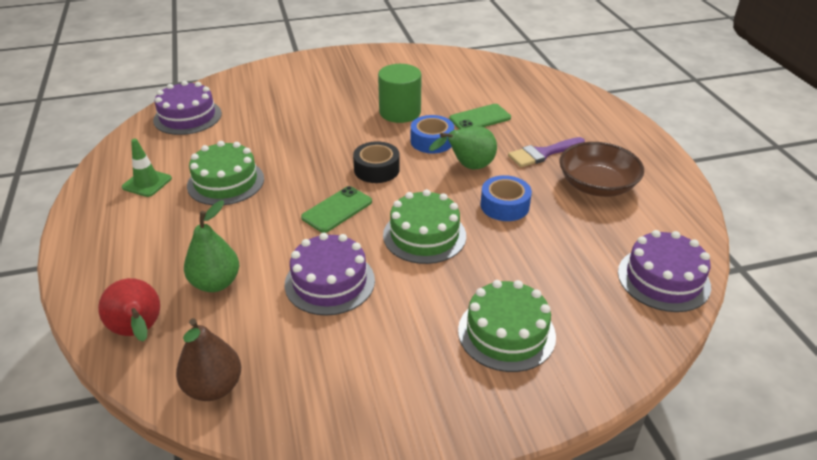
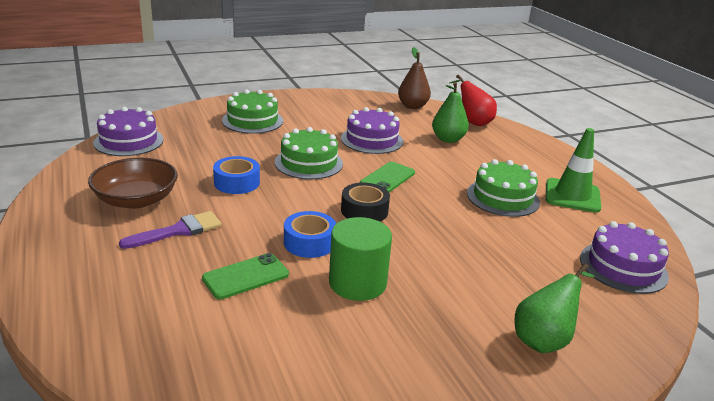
camera: 170 degrees right, 10 degrees down
(147, 183) = (572, 196): green traffic cone -> green traffic cone, size x1.52
(468, 167) = (267, 214): green pear -> green pear (544, 339)

